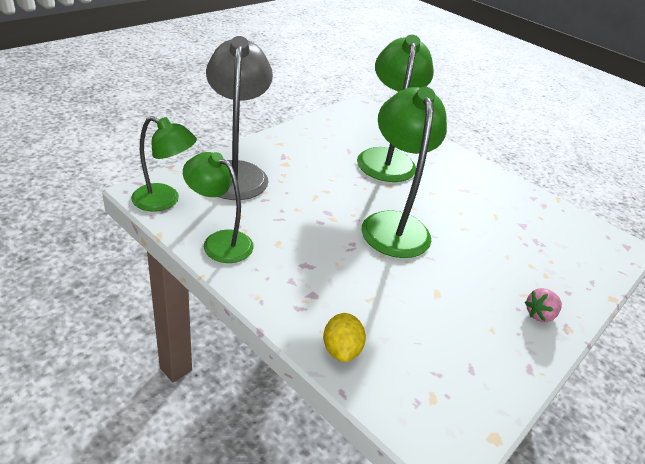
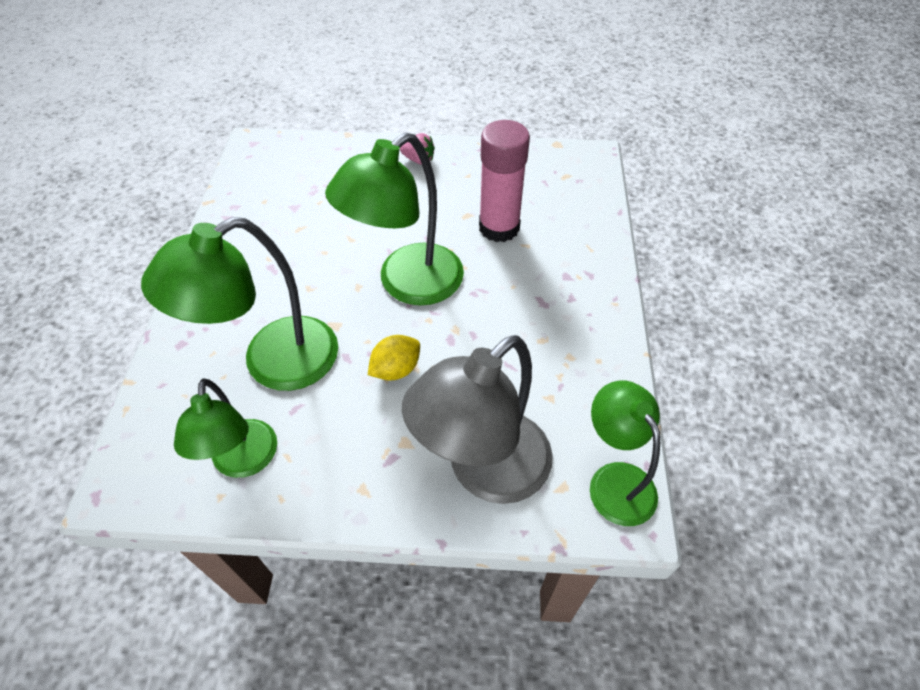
camera: 125 degrees left, 15 degrees up
(219, 242) = (599, 378): green lamp -> green lamp (244, 462)
(341, 349) = (591, 231): yellow lemon -> yellow lemon (396, 369)
(404, 299) = (499, 227): none -> pink glue stick

